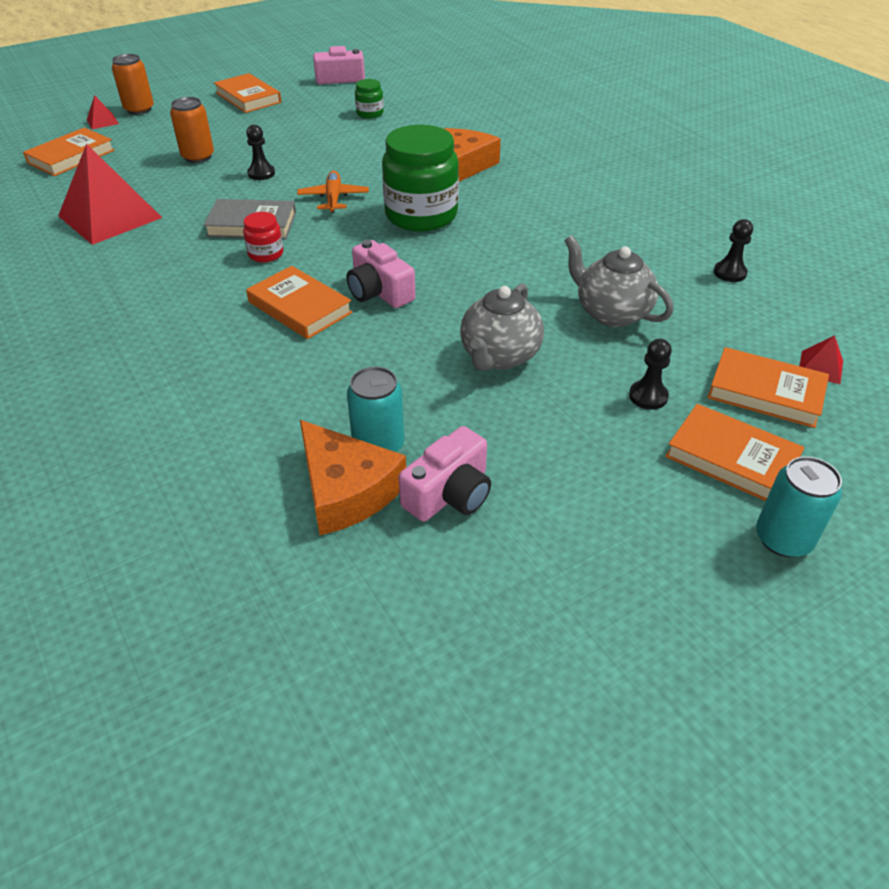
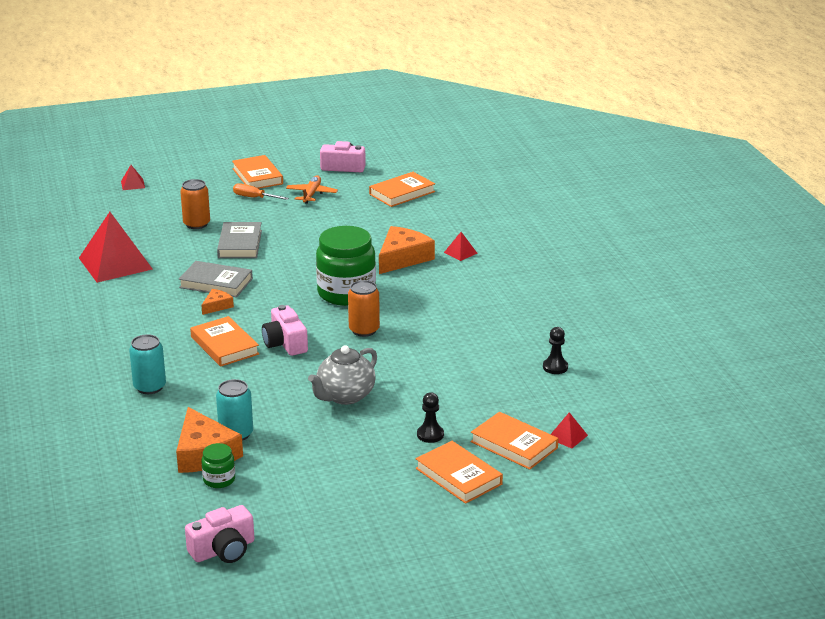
camera: 15 degrees right, 15 degrees down
(71, 157) = (100, 212): orange book -> orange book (402, 193)
(139, 109) = (165, 177): orange can -> orange can (364, 330)
(255, 120) = (254, 198): none -> orange screwdriver
(261, 173) = (240, 244): black pawn -> grey book
(266, 254) = (217, 306): red jar -> orange cheese
(333, 198) = (286, 271): orange plane -> orange plane (311, 194)
(370, 113) = (352, 203): green jar -> green jar (219, 480)
(449, 494) = (266, 465): pink camera -> pink camera (223, 550)
(523, 152) = (460, 253): none -> red pyramid
(611, 313) = (443, 381): grey teapot -> none
(783, 539) = (456, 520): turquoise can -> turquoise can (149, 387)

